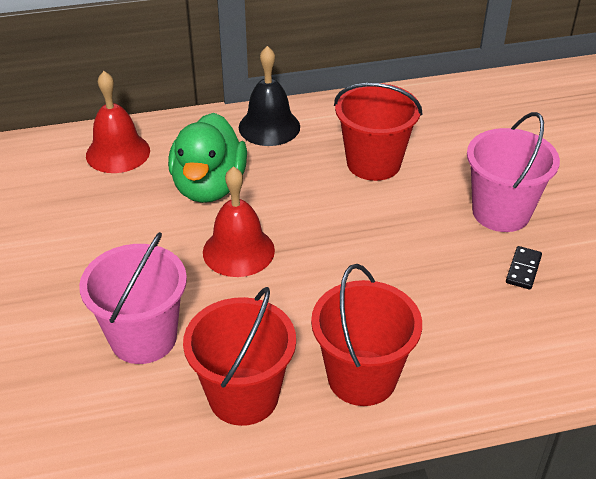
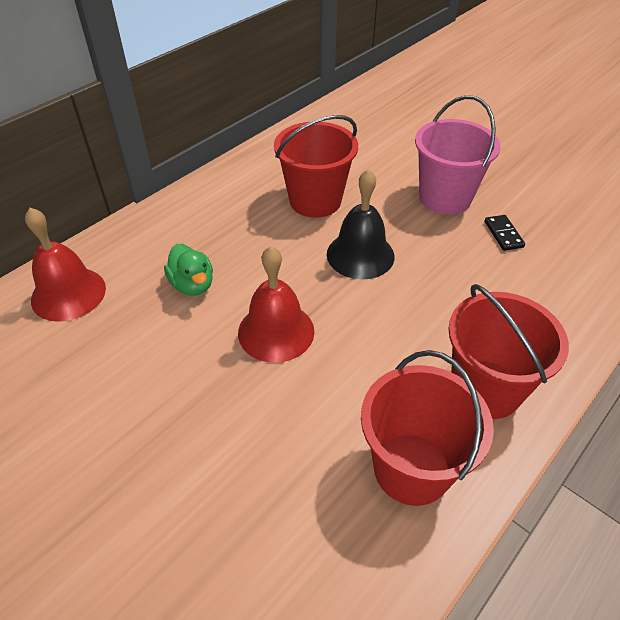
camera: 35 degrees left, 5 degrees up
(143, 338) = (266, 468): pink bucket -> none
(209, 187) = (192, 285): green duck -> green duck, size x0.55
(269, 127) = (198, 207): black bell -> black bell (360, 255)

